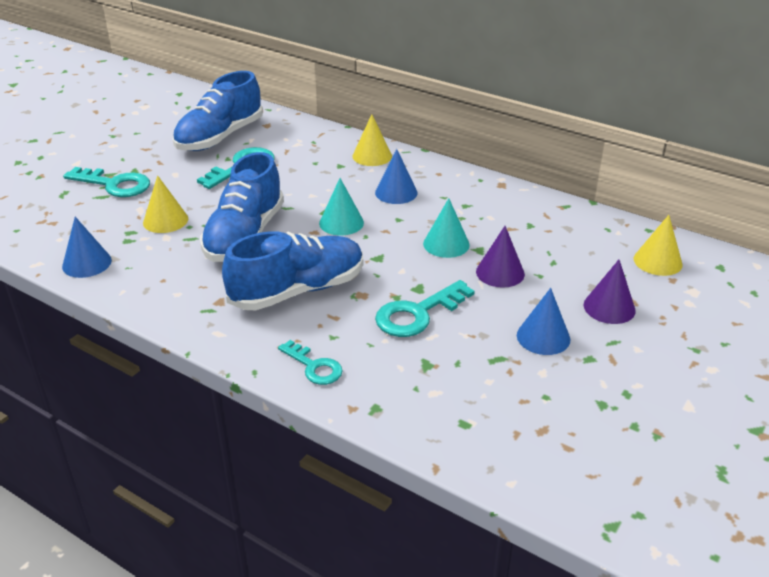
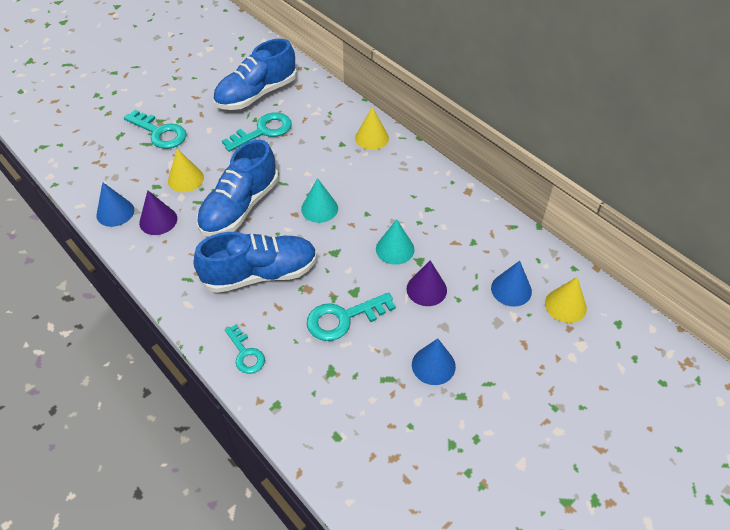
camera: 15 degrees right, 15 degrees up
(396, 192) = (376, 183): blue cone -> blue cone (511, 289)
(609, 307) = (501, 346): purple cone -> purple cone (158, 220)

